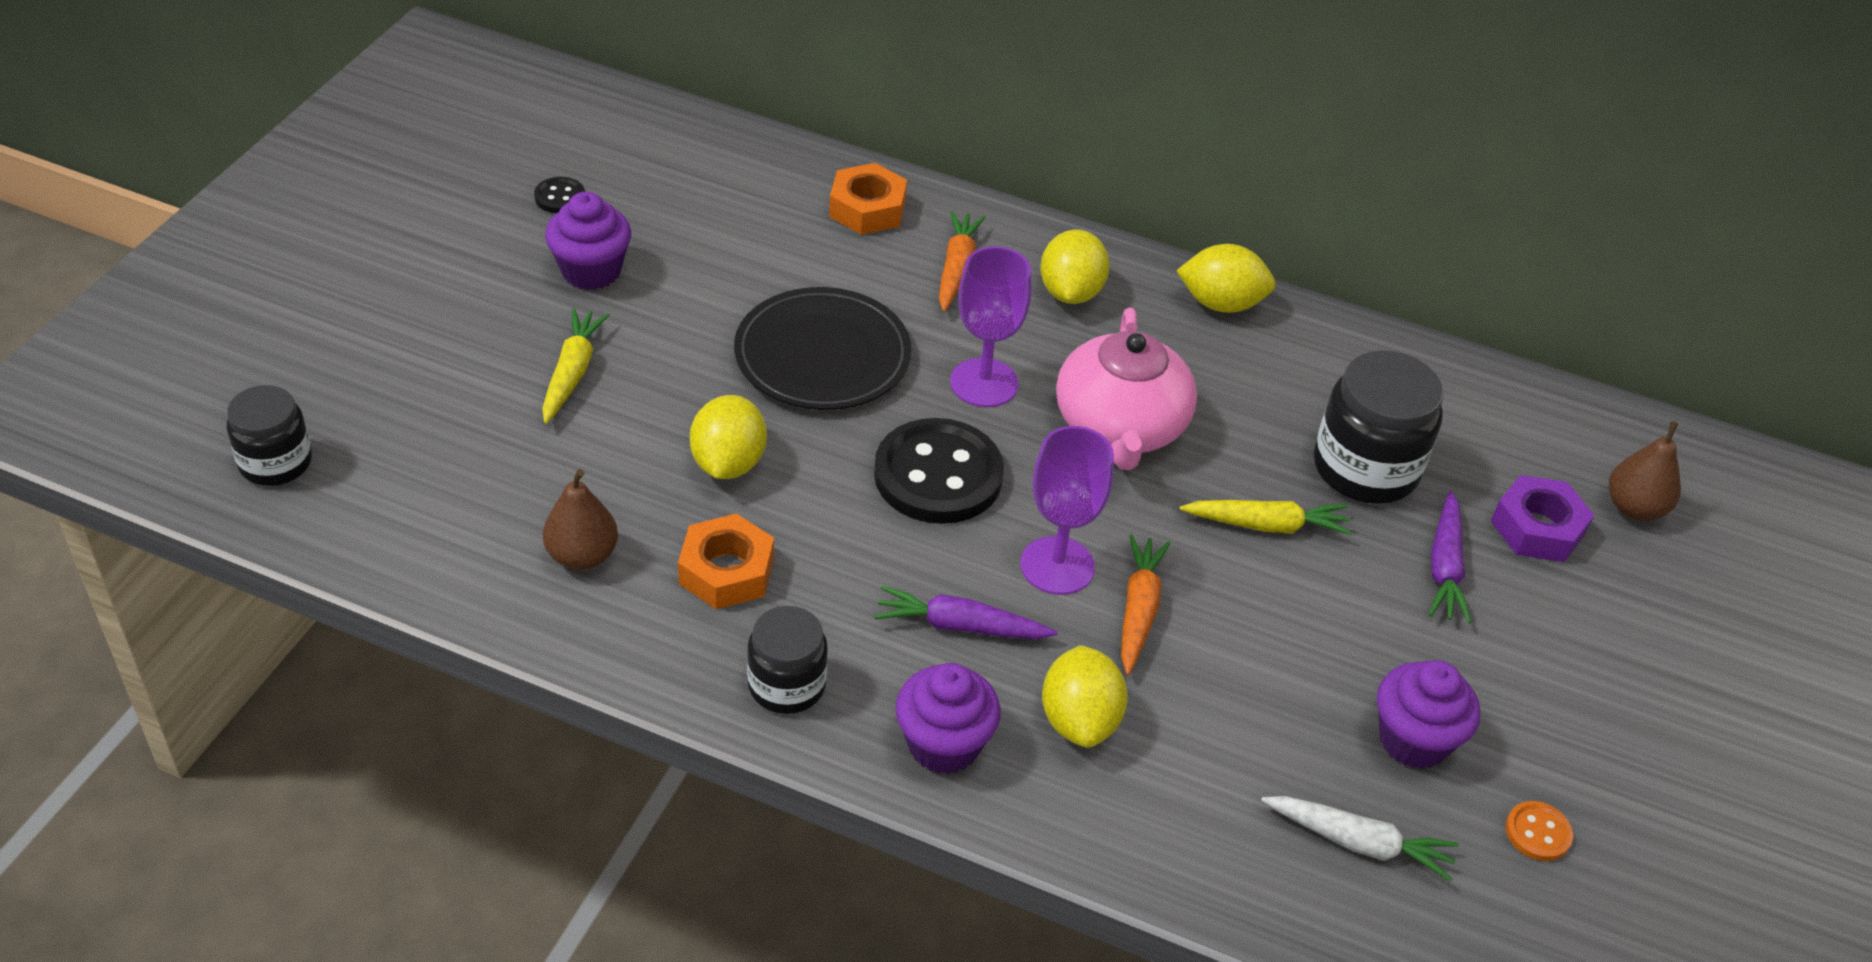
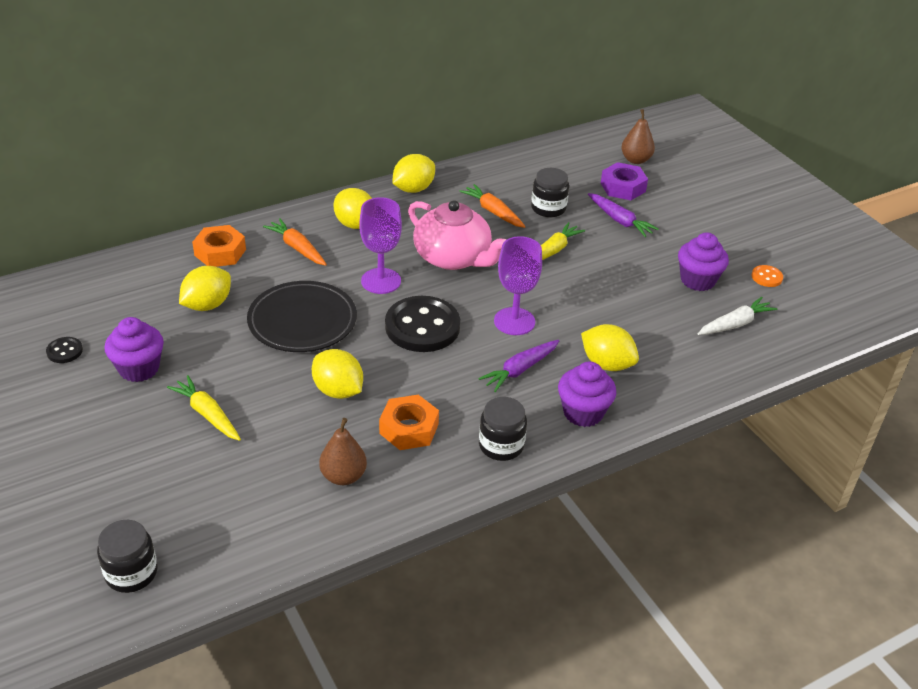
camera: 50 degrees left, 5 degrees down
(759, 257) = (207, 305): none -> yellow lemon
(1138, 610) = (563, 312): orange carrot -> orange carrot (493, 212)
(1365, 468) = (548, 208): black jar -> black jar, size x0.63

